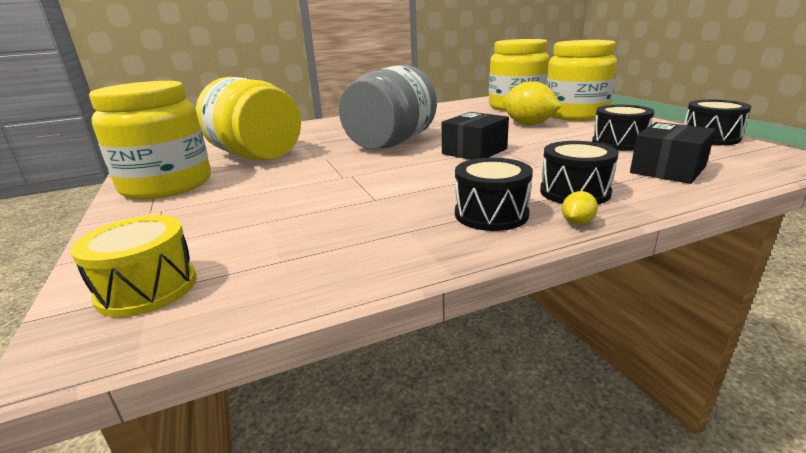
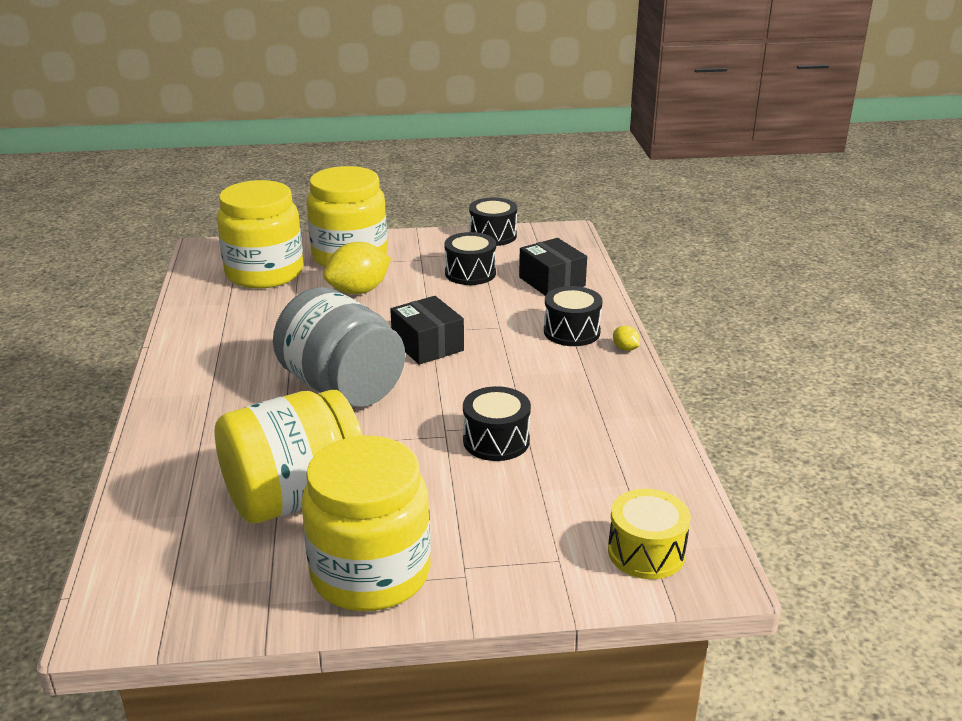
camera: 75 degrees left, 5 degrees up
(491, 214) = (592, 376): black drum -> black drum (496, 441)

